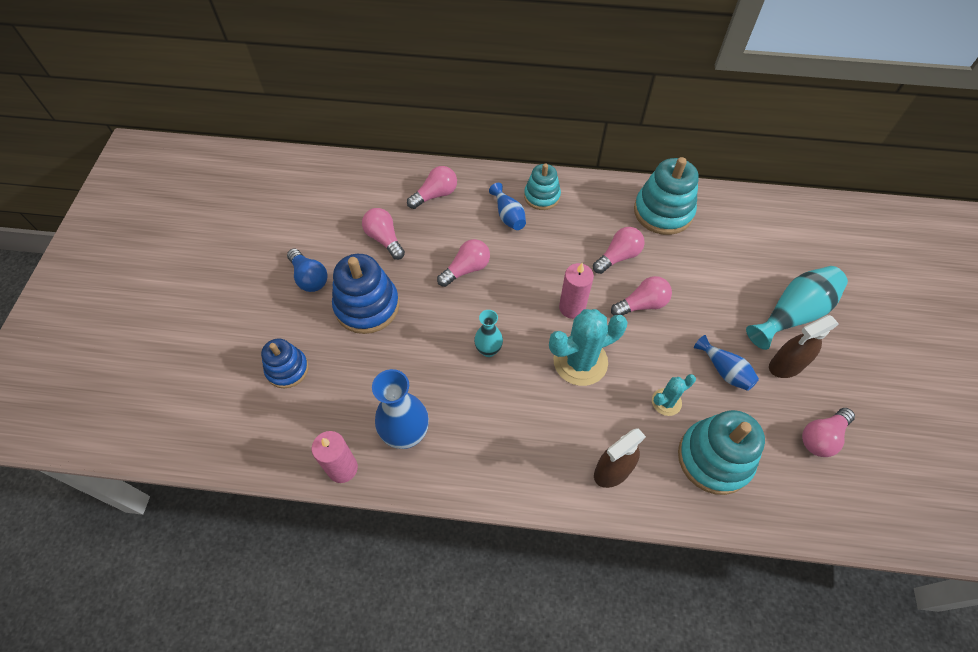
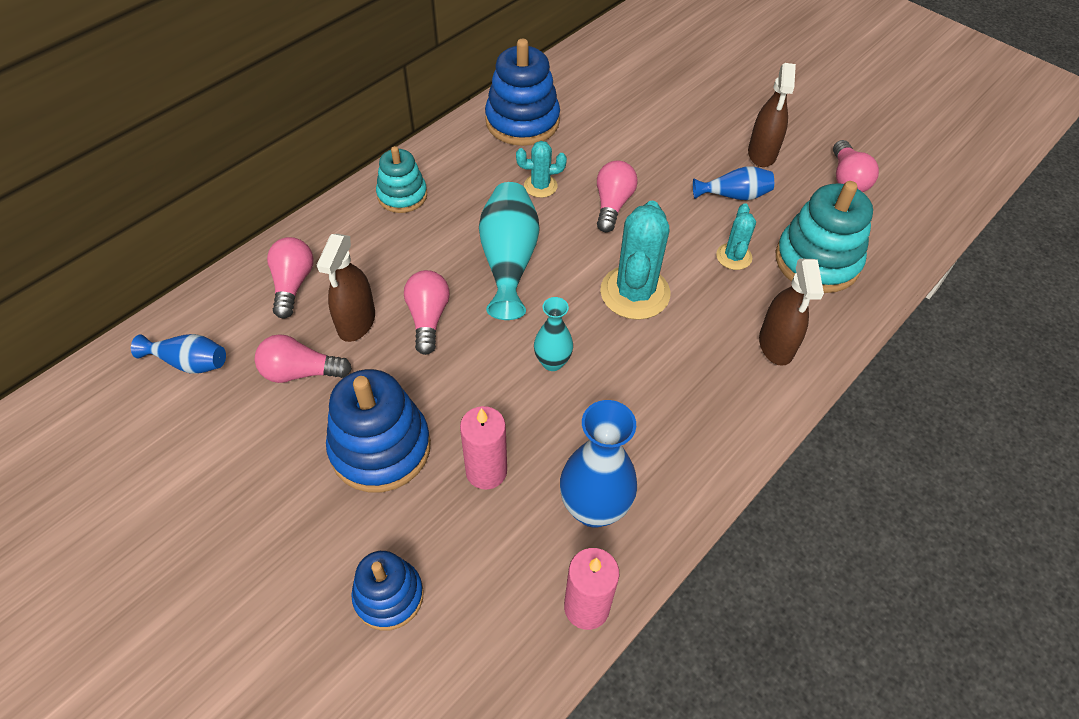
camera: 55 degrees left, 5 degrees down
(309, 277) = (271, 489): blue light bulb -> none
(435, 239) = (356, 322): none -> brown spray bottle
(508, 216) = (396, 238): blue vase -> blue vase (189, 362)
(572, 307) = (565, 259): pink candle -> pink candle (486, 471)
(618, 256) = (540, 186): pink light bulb -> turquoise cactus
(663, 212) = (522, 121): turquoise stacking toy -> blue stacking toy
(793, 314) = (715, 114): turquoise vase -> turquoise vase (509, 260)

